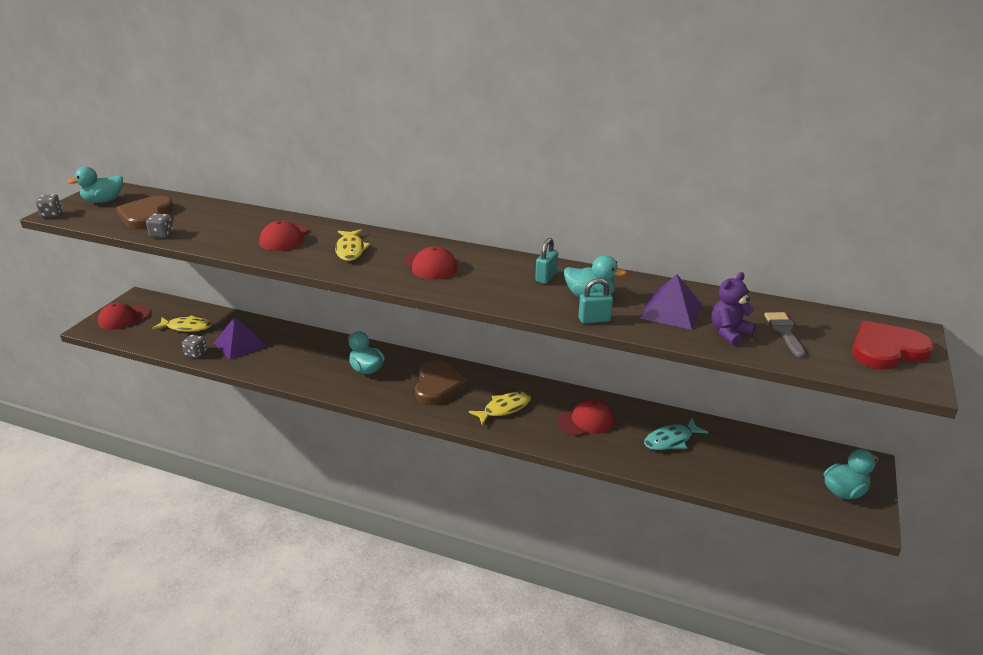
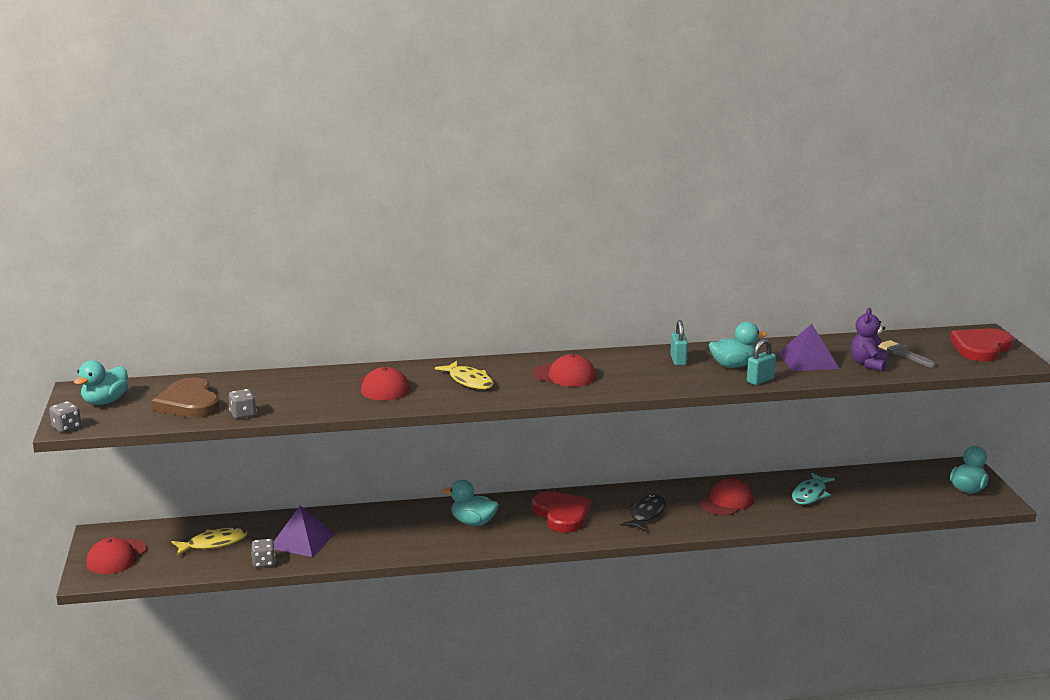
camera: 30 degrees left, 10 degrees down
(438, 385) = (562, 514): brown heart -> red heart
(504, 409) = (646, 514): yellow fish -> black fish

